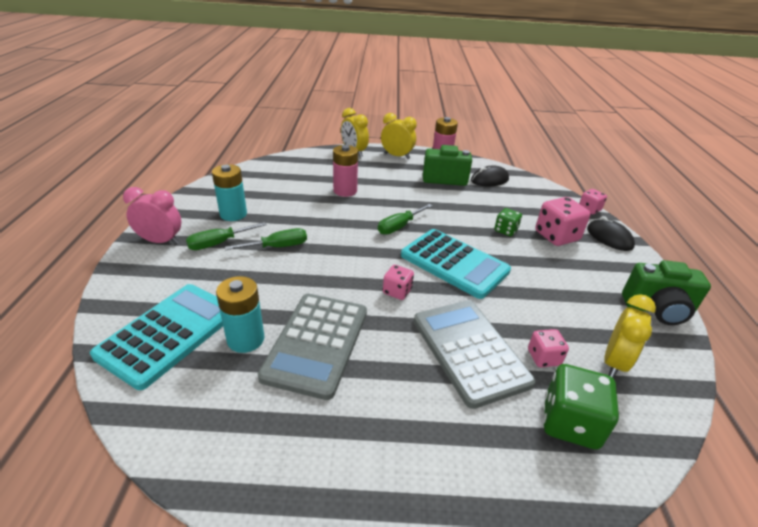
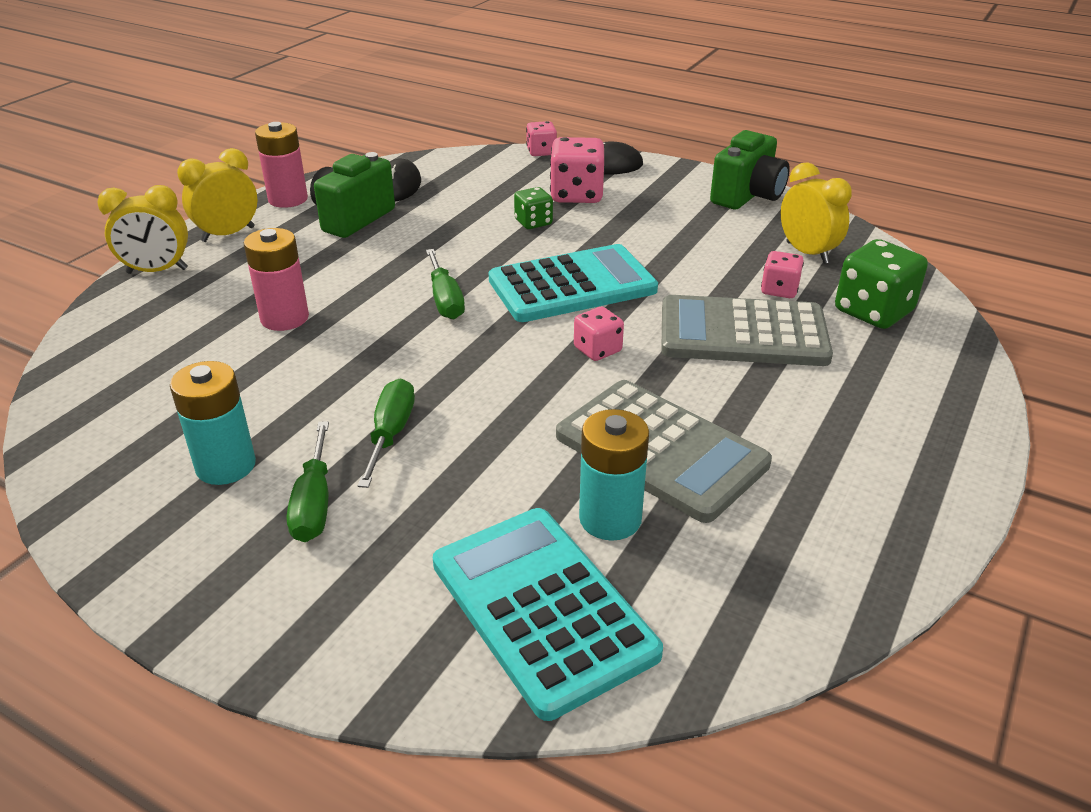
camera: 60 degrees left, 0 degrees up
(161, 241) = (229, 586): pink clock -> none

